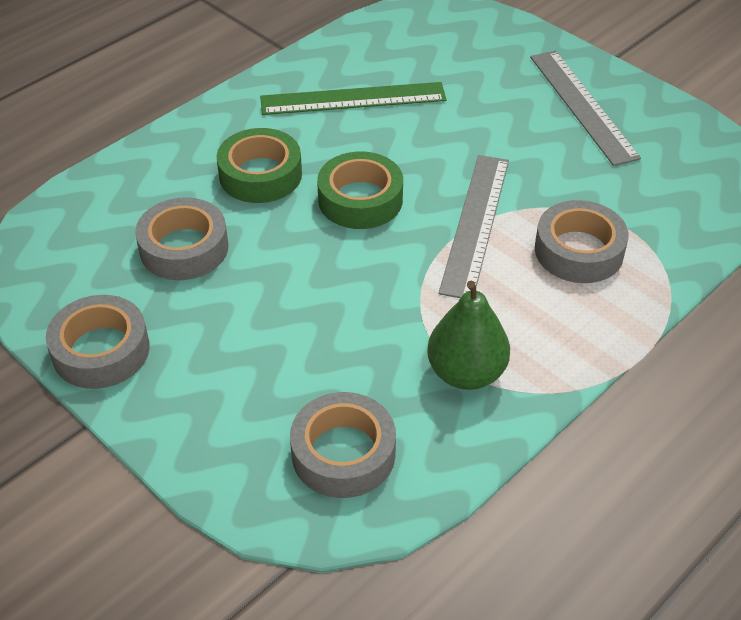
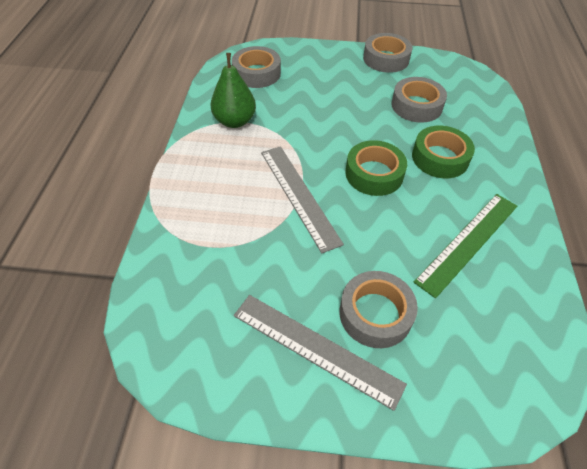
camera: 140 degrees right, 5 degrees up
(579, 251) = (226, 212): grey tape -> grey tape (375, 314)

